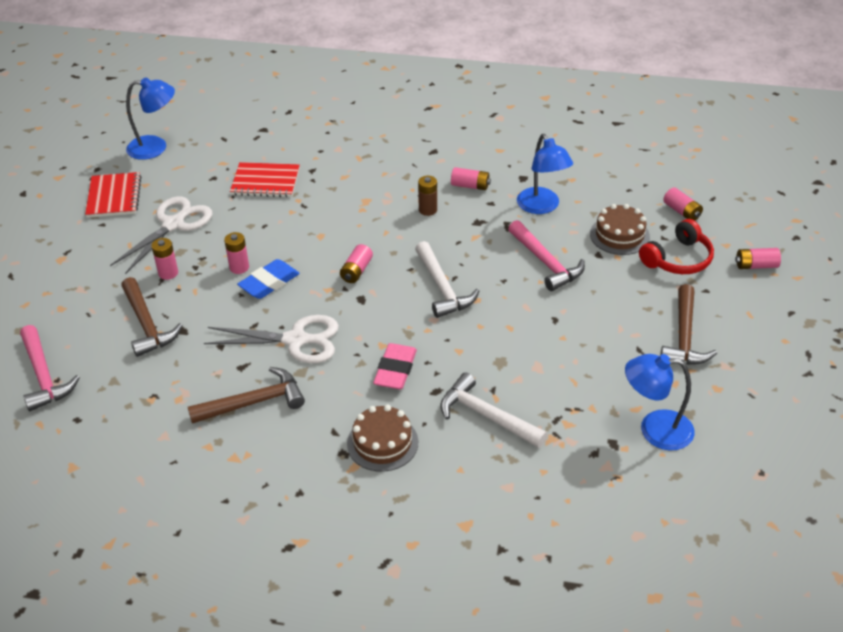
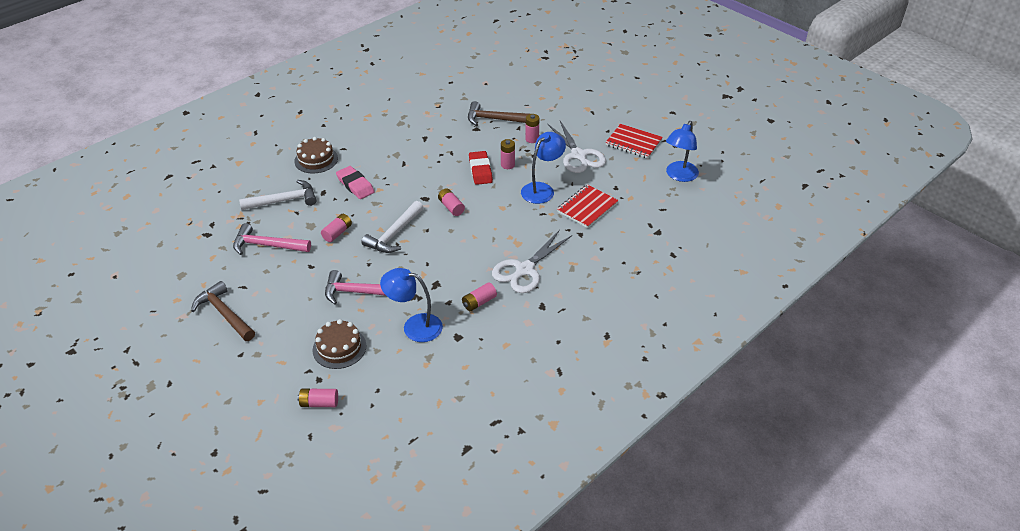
camera: 125 degrees right, 0 degrees up
(44, 376) = (493, 81): pink hammer -> pink hammer (267, 245)
(254, 402) = (395, 132): brown hammer -> none
(269, 283) = (480, 170): blue eraser -> red eraser
(296, 340) = (421, 162): white scissors -> white scissors (524, 270)
(428, 210) = (475, 267): brown battery -> none
(442, 288) = (394, 234): white hammer -> white hammer turned 75 degrees counterclockwise
(655, 429) = (191, 255): blue lamp -> blue lamp (542, 189)
(678, 259) = (281, 362): red headphones -> none
(756, 265) = (223, 401): pink battery -> pink battery (337, 233)

